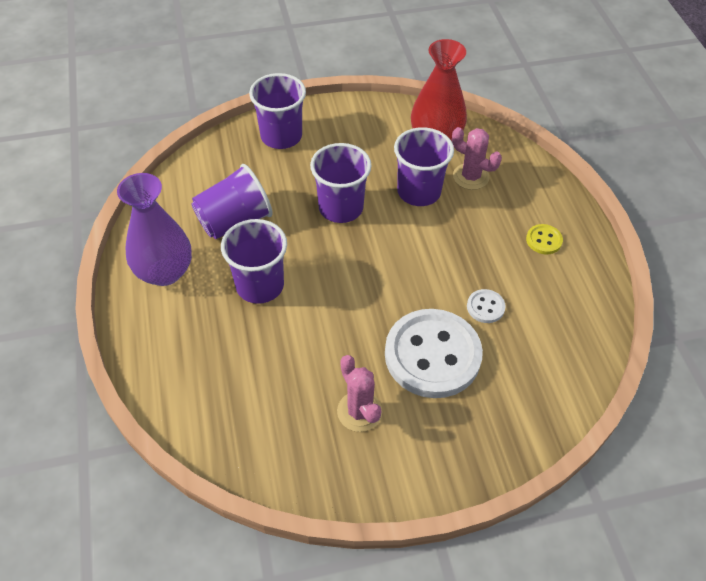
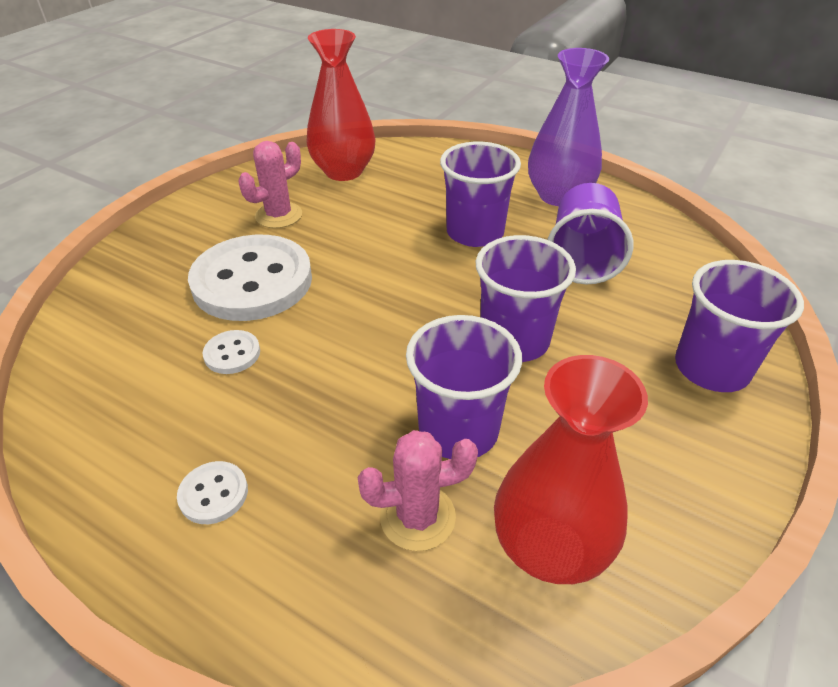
camera: 135 degrees right, 10 degrees down
(258, 428) = (343, 171): none -> red vase
(359, 411) = (278, 215): pink cactus -> pink cactus turned 60 degrees counterclockwise
(543, 240) = (213, 494): yellow button -> white button

